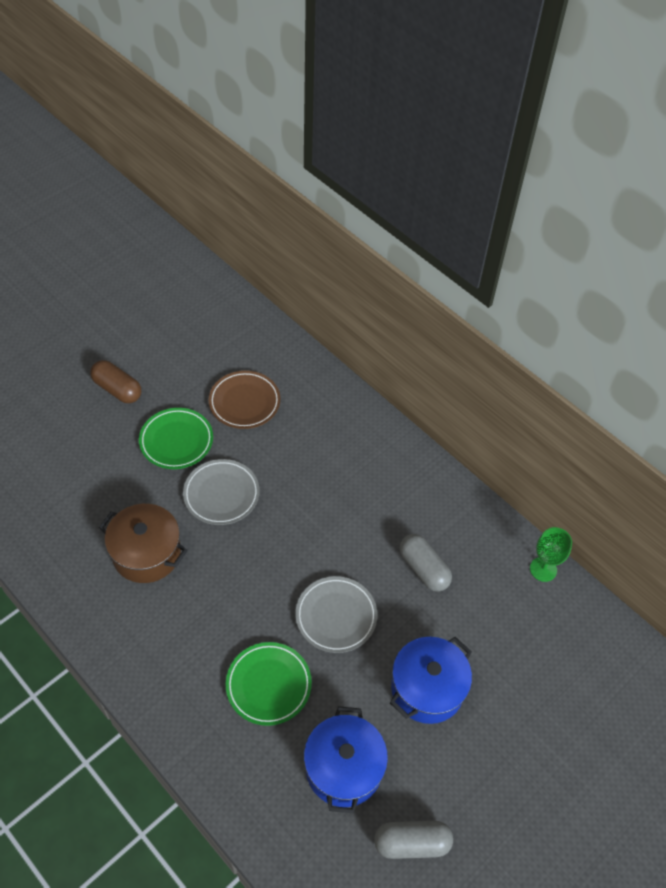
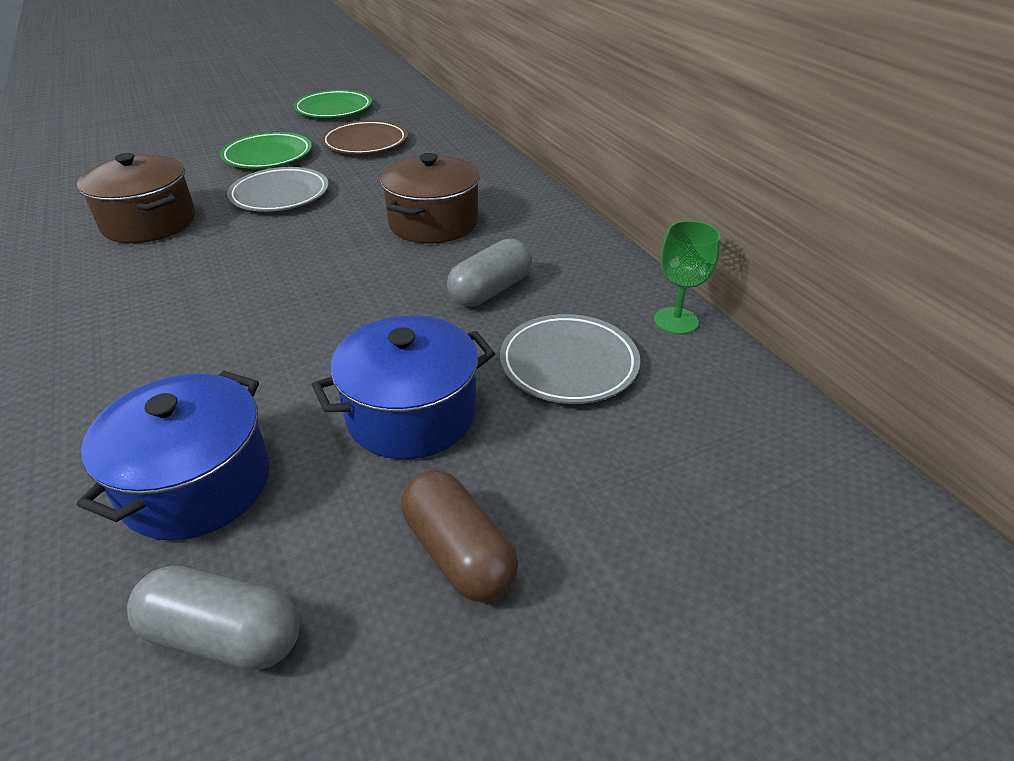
camera: 20 degrees right, 15 degrees down
(117, 389) = (242, 121): brown capsule -> brown capsule (458, 553)
(268, 685) = (176, 360): green plate -> green plate (334, 109)
(336, 616) = (332, 312): grey plate -> grey plate (568, 364)
(352, 502) = (433, 223): none -> brown pot
(423, 569) = (490, 290): grey capsule -> grey capsule turned 60 degrees clockwise

